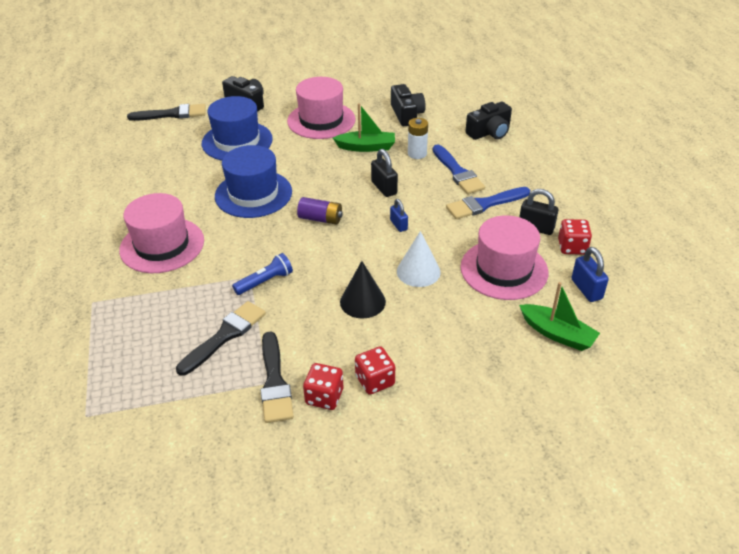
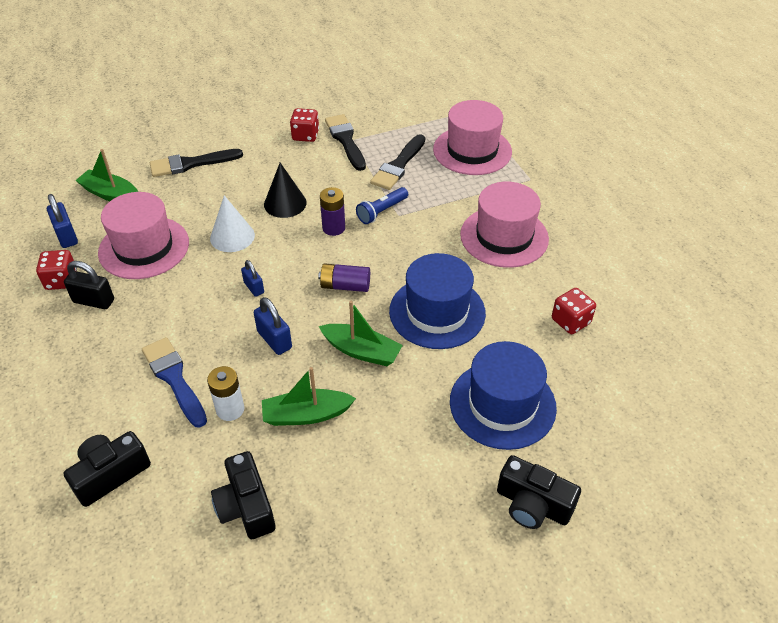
camera: 170 degrees right, 5 degrees up
(172, 114) = (639, 456): black brush -> black brush (191, 164)
(318, 270) = (333, 228): none -> purple battery
(320, 176) = (361, 351): none -> green boat
(321, 120) = (389, 471): pink hat -> pink hat (472, 150)
(375, 381) = (268, 148): red dice -> red dice (570, 321)
(384, 188) = (274, 340): black padlock -> blue padlock
(484, 204) = (147, 328): blue brush -> none

